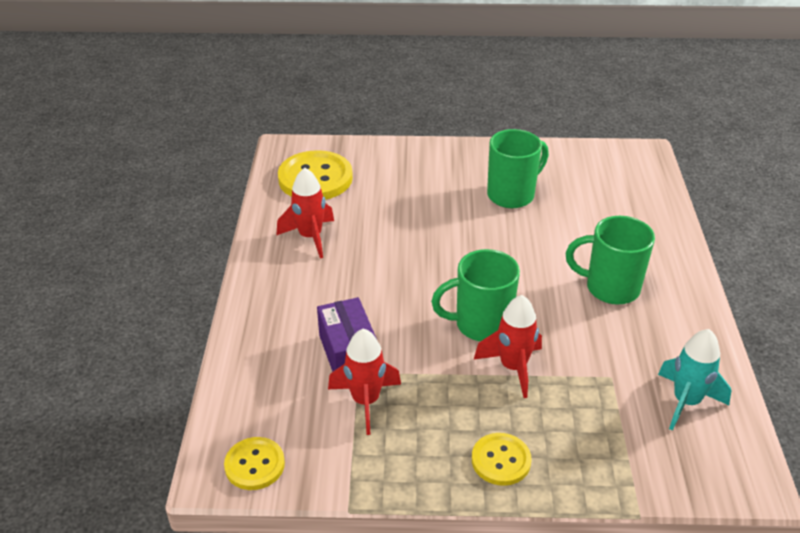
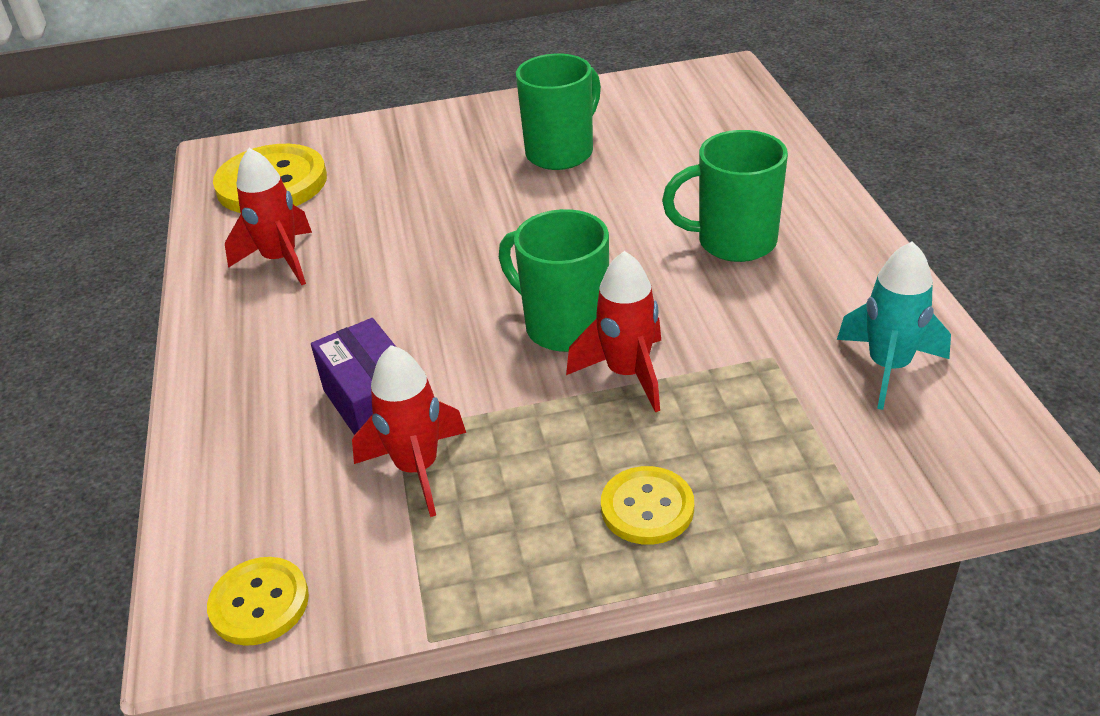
camera: 10 degrees left, 0 degrees up
(481, 324) = (564, 326): green mug -> green mug turned 60 degrees clockwise

